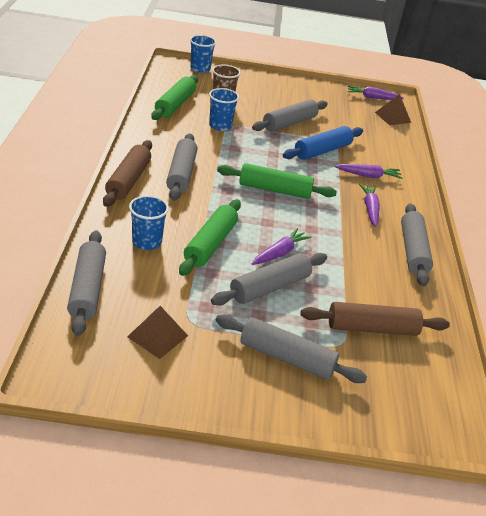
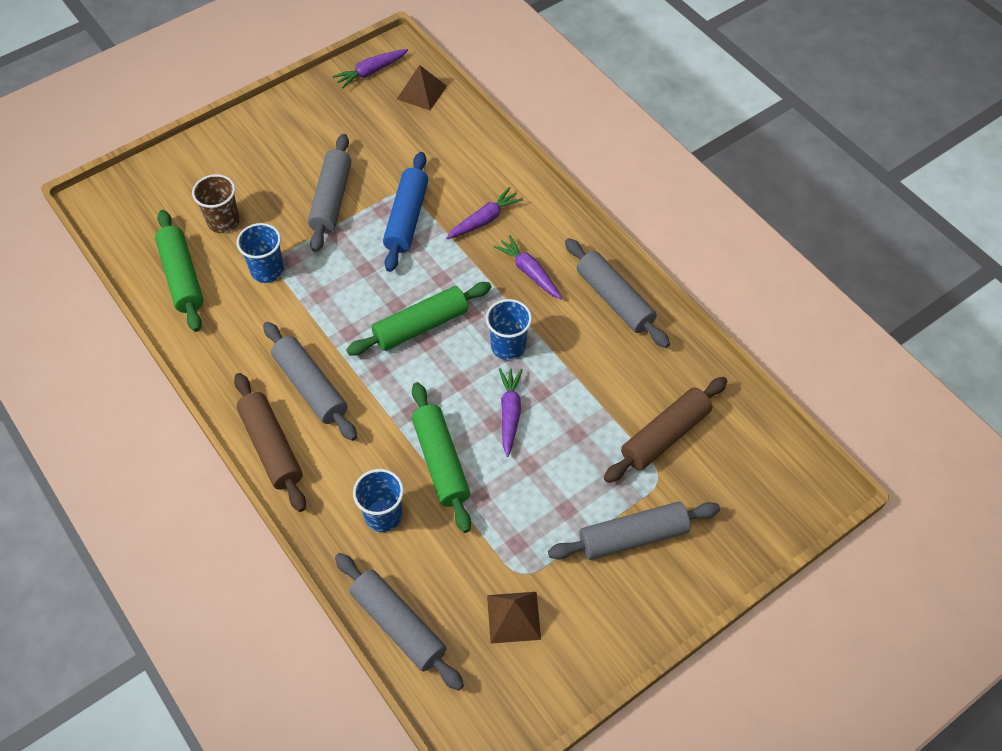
camera: 35 degrees left, 20 degrees up
(200, 69) = (137, 182): blue cup -> blue cup (508, 346)
(269, 287) = (543, 467): grey rolling pin -> none

